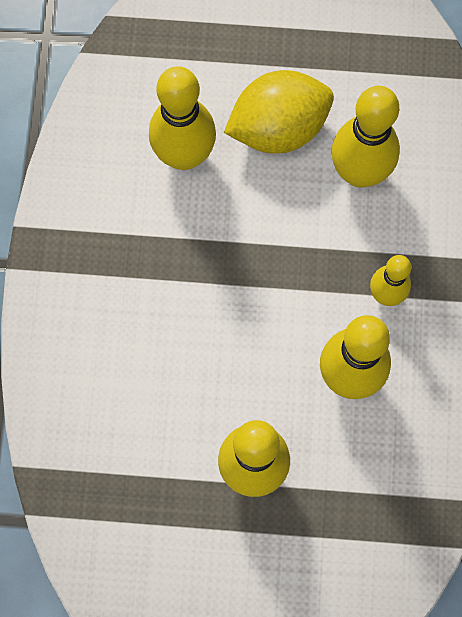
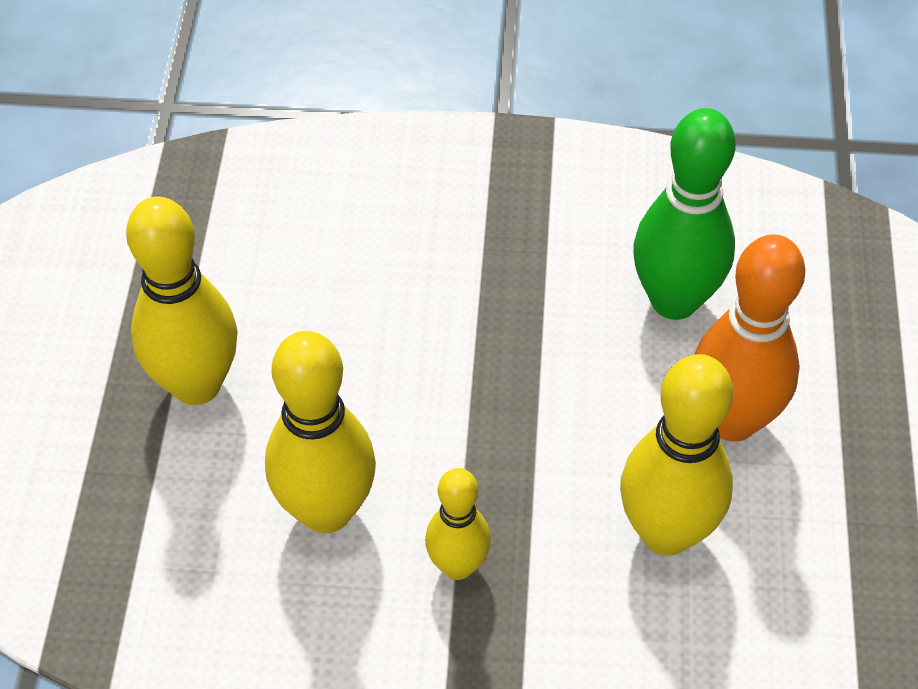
camera: 90 degrees right, 20 degrees down
(184, 155) = (674, 300): yellow bowling pin -> green bowling pin
(278, 128) = (732, 420): yellow lemon -> orange bowling pin

